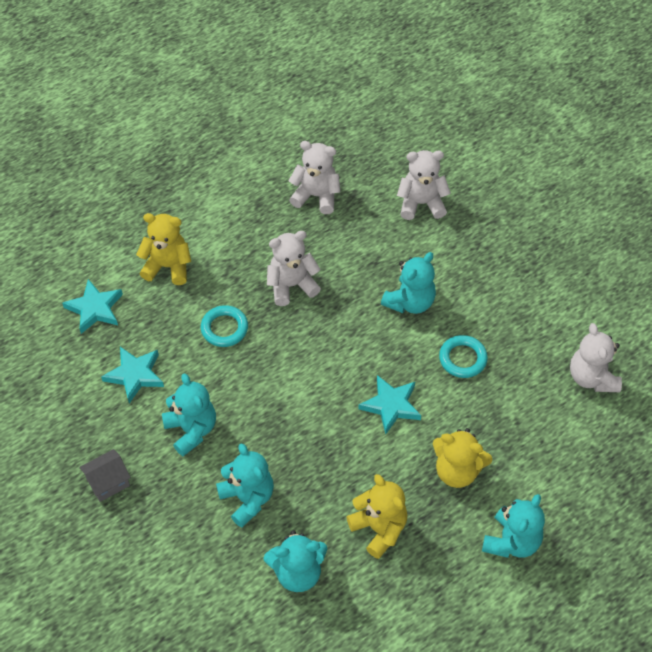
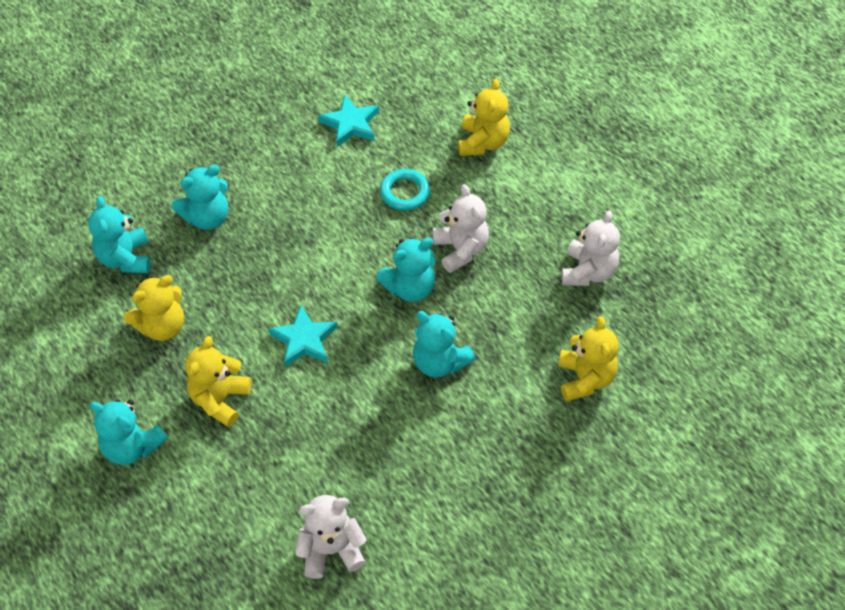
camera: 90 degrees right, 0 degrees up
(95, 309) = (429, 88): turquoise star -> none
(108, 482) = (235, 112): grey house -> none
(191, 430) = (286, 171): turquoise teddy bear -> turquoise teddy bear (409, 287)
(421, 203) = (585, 378): white teddy bear -> yellow teddy bear
(462, 359) = (361, 412): turquoise ring -> none

